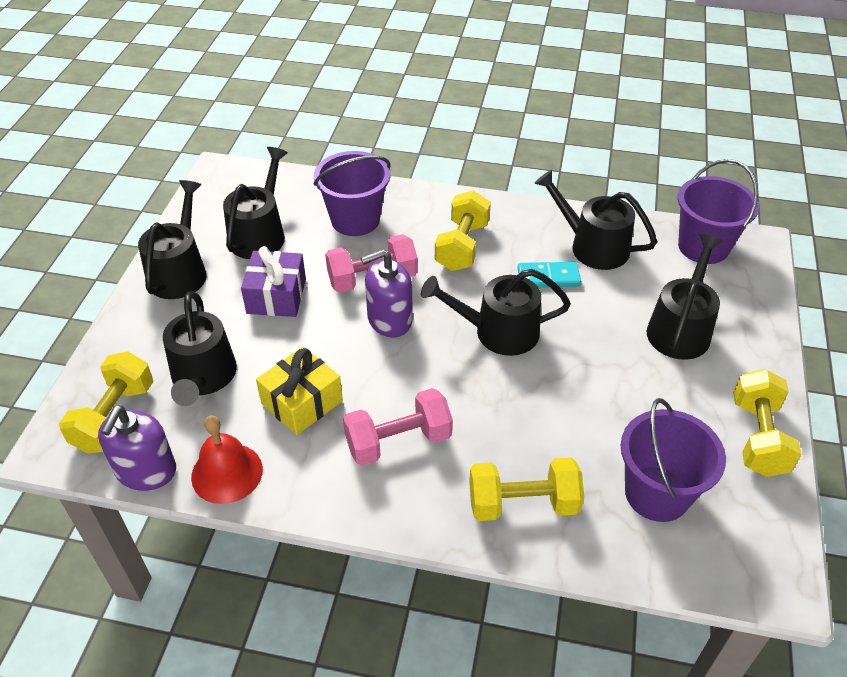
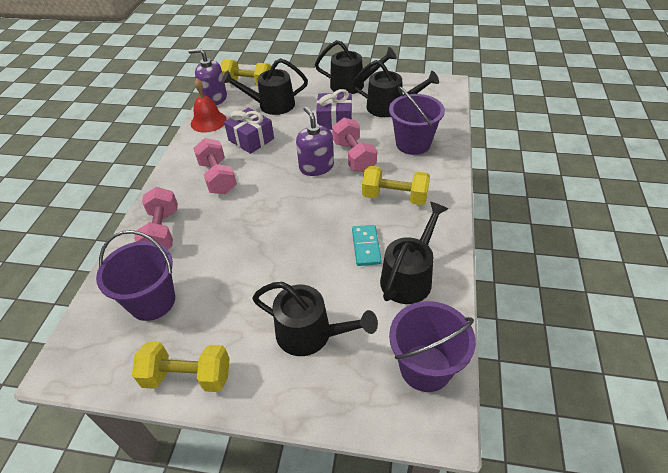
camera: 90 degrees right, 0 degrees up
(302, 402) = (251, 139): yellow gift -> purple gift
(498, 332) = (306, 218): black watering can -> none
(523, 504) = (162, 232): yellow dumbbell -> pink dumbbell

